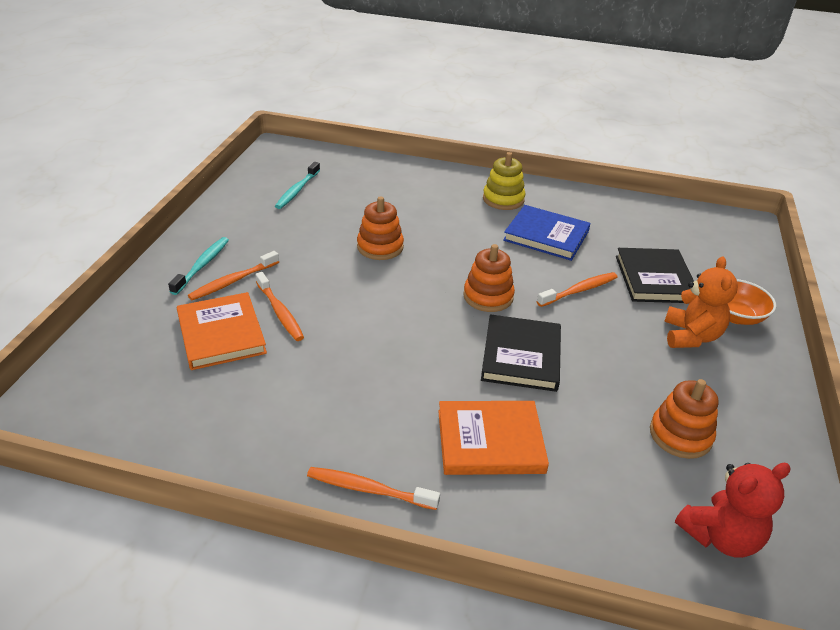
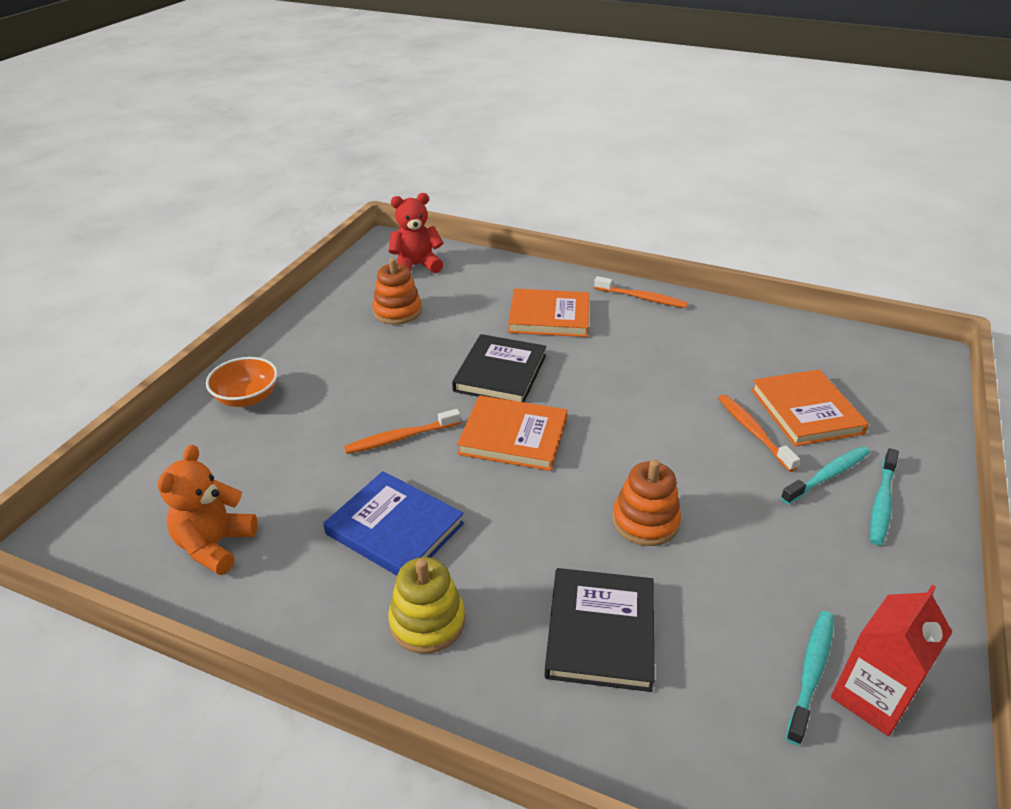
camera: 170 degrees left, 0 degrees up
(233, 281) = (827, 475): orange toothbrush -> turquoise toothbrush
(270, 184) = (871, 697): none -> red carton
(488, 296) = (513, 436): orange stacking toy -> orange book
(655, 279) = (295, 448): black book -> black book (600, 631)
(690, 336) = (317, 381): orange teddy bear -> orange teddy bear (215, 545)

